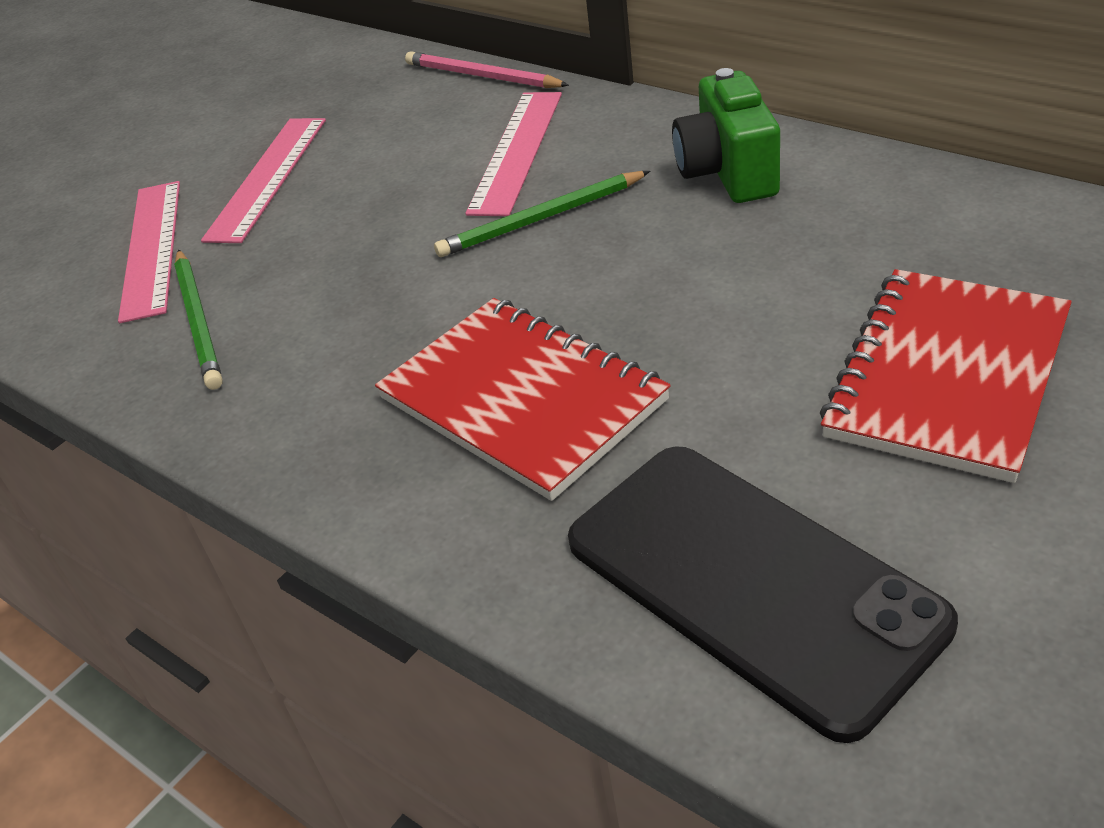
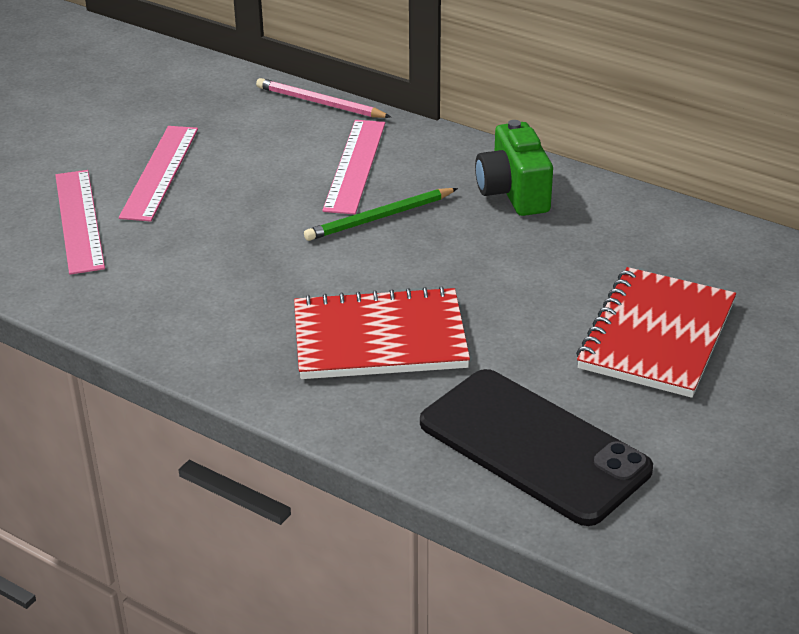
camera: 10 degrees left, 5 degrees down
(199, 321) = (132, 276): green pencil -> none
(522, 399) = (379, 338): red notebook -> red notebook turned 45 degrees counterclockwise

